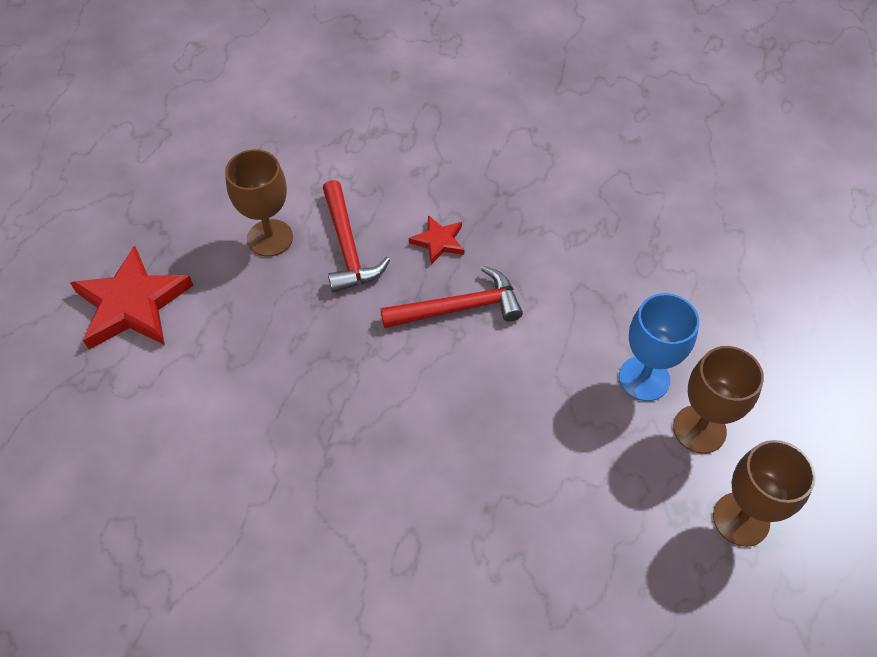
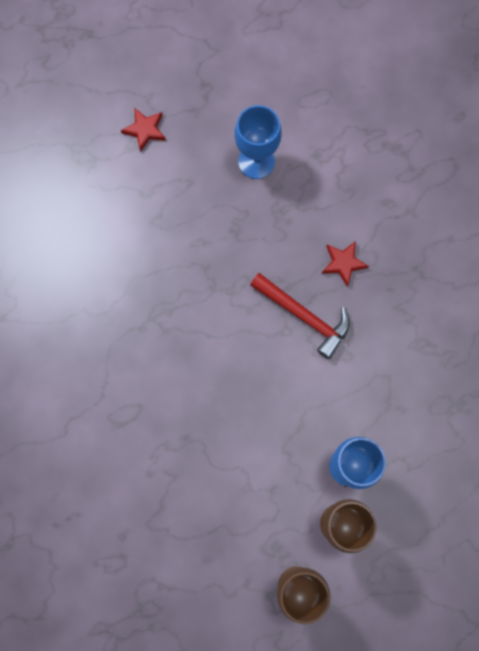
camera: 50 degrees right, 20 degrees up
(132, 304) = (145, 130): red star -> red star, size x0.51
(270, 238) = (256, 161): brown goblet -> blue goblet
(348, 247) = (290, 213): red hammer -> none

